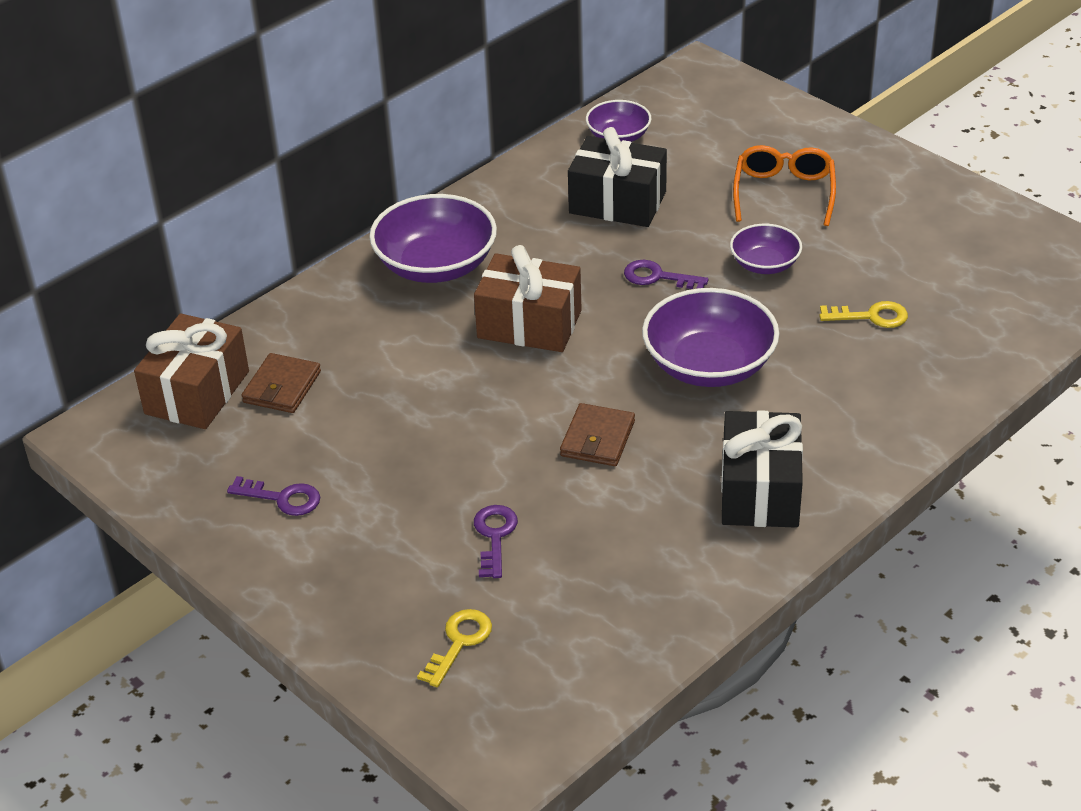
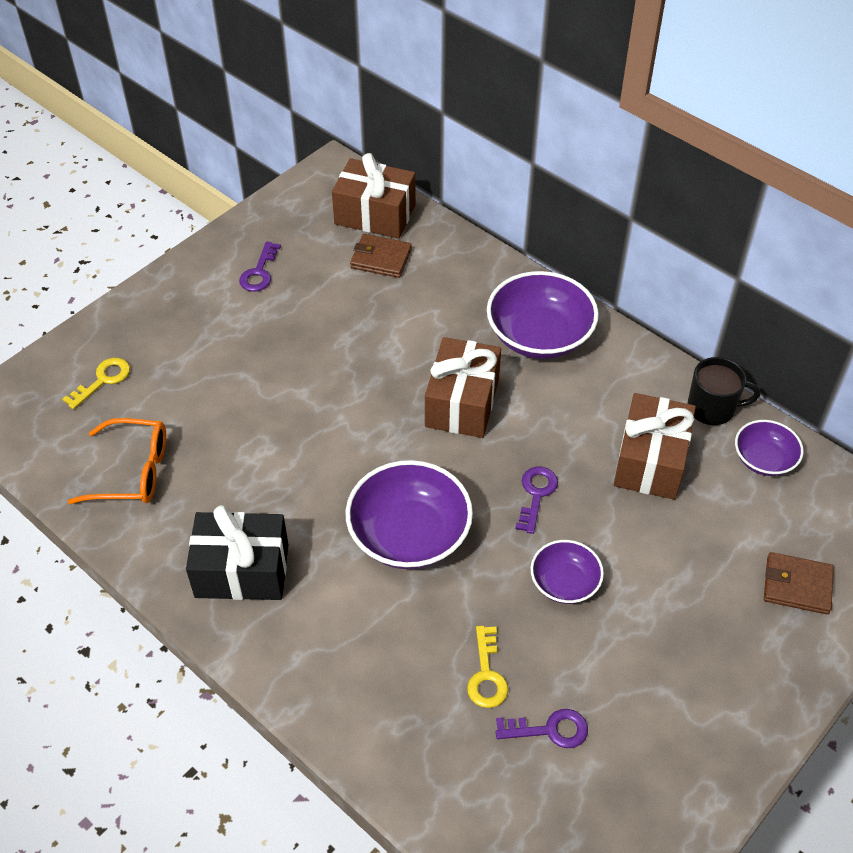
camera: 85 degrees right, 10 degrees up
(459, 642) = (103, 380): yellow key -> yellow key turned 75 degrees counterclockwise
(495, 536) = (207, 394): purple key -> purple key (549, 730)
(552, 160) = (712, 408): none -> black mug
(598, 439) = (314, 455): brown wallet -> brown wallet (797, 585)
(617, 202) = (650, 461): black gift -> brown gift
(784, 194) = (688, 603): orange glasses -> orange glasses (131, 471)

